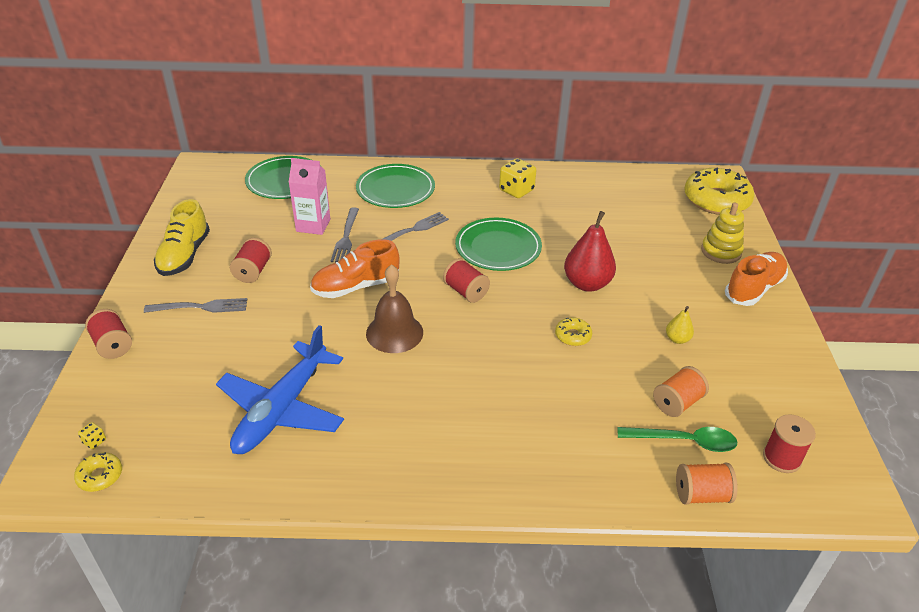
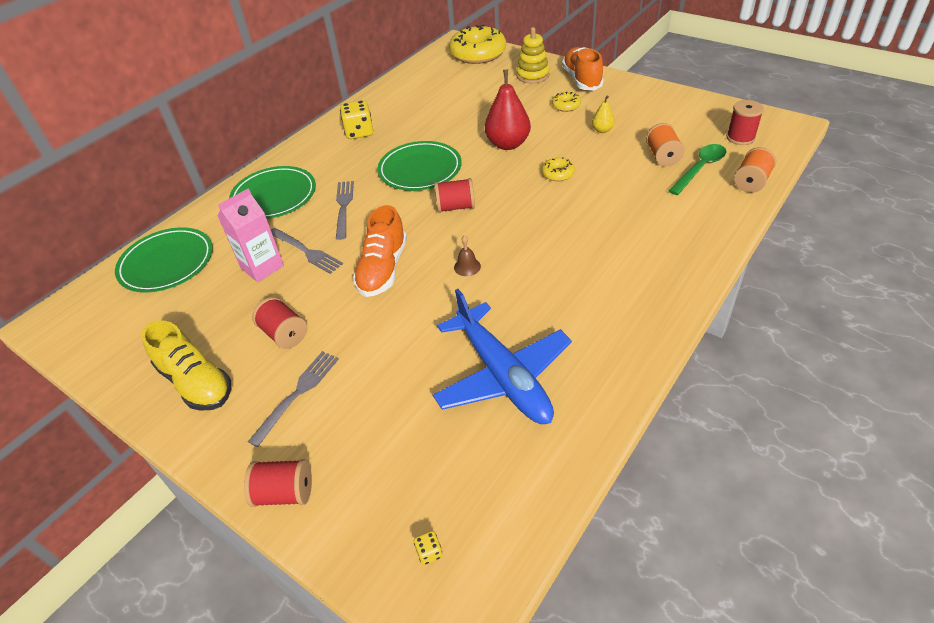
camera: 50 degrees left, 5 degrees up
(100, 476) = (486, 560): yellow donut -> yellow donut (566, 106)
(394, 333) = (467, 267): brown bell -> brown bell, size x0.46

